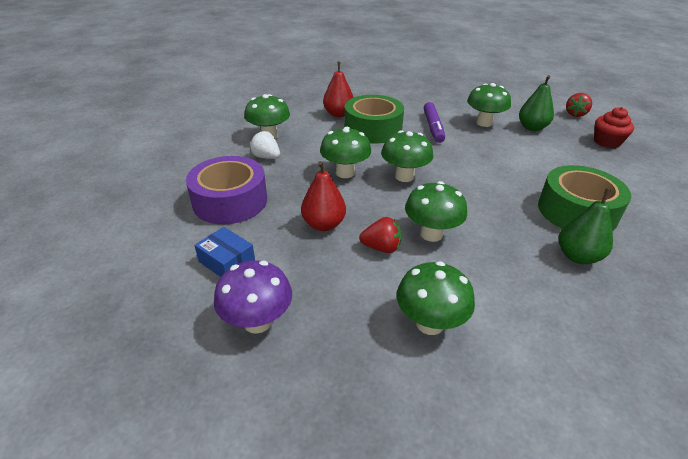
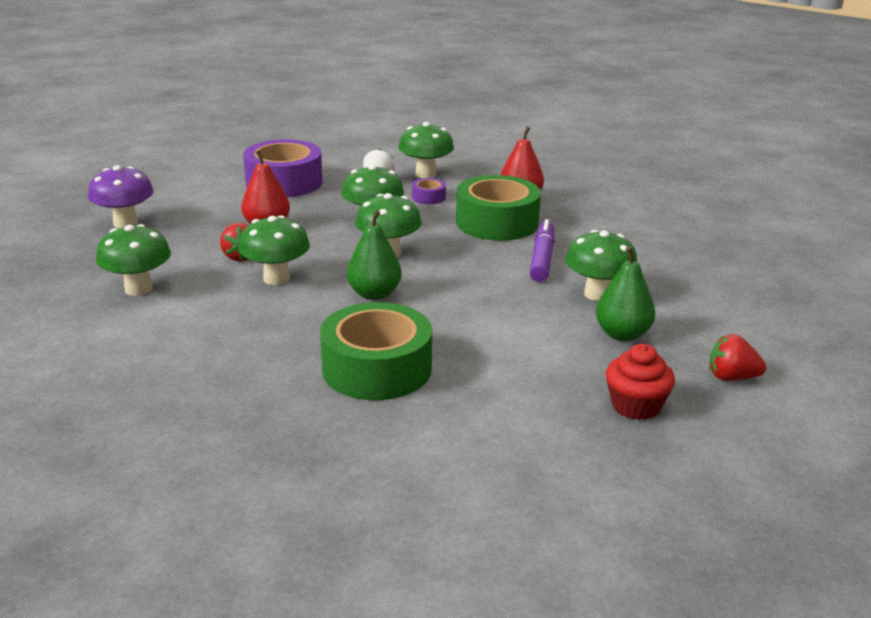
camera: 70 degrees right, 10 degrees down
(227, 261) = (194, 199): blue box -> none
(314, 143) = (428, 197): none -> purple tape
(433, 127) = (542, 259): purple marker -> purple marker turned 120 degrees clockwise
(577, 256) = (273, 366): green pear -> green pear (374, 294)

